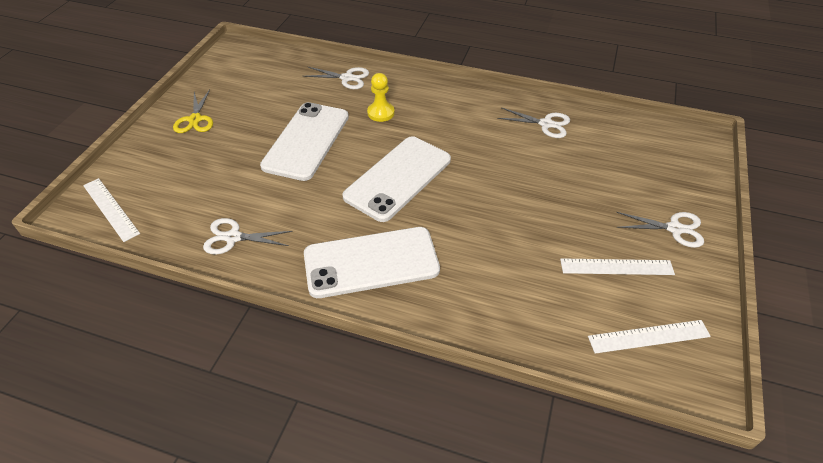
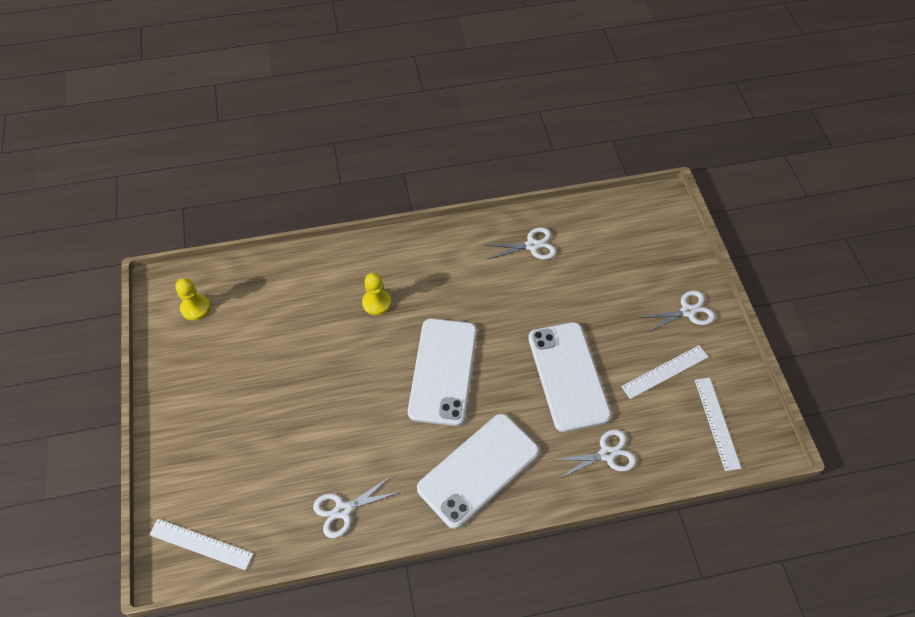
camera: 30 degrees left, 10 degrees up
(195, 119) = (197, 400): yellow scissors -> none
(246, 67) = (195, 308): none -> yellow pawn
(306, 141) = (330, 371): white phone -> white phone (568, 376)
(347, 78) = (313, 274): white scissors -> white scissors (607, 454)
(648, 336) = (716, 423): white ruler -> white ruler turned 60 degrees counterclockwise

